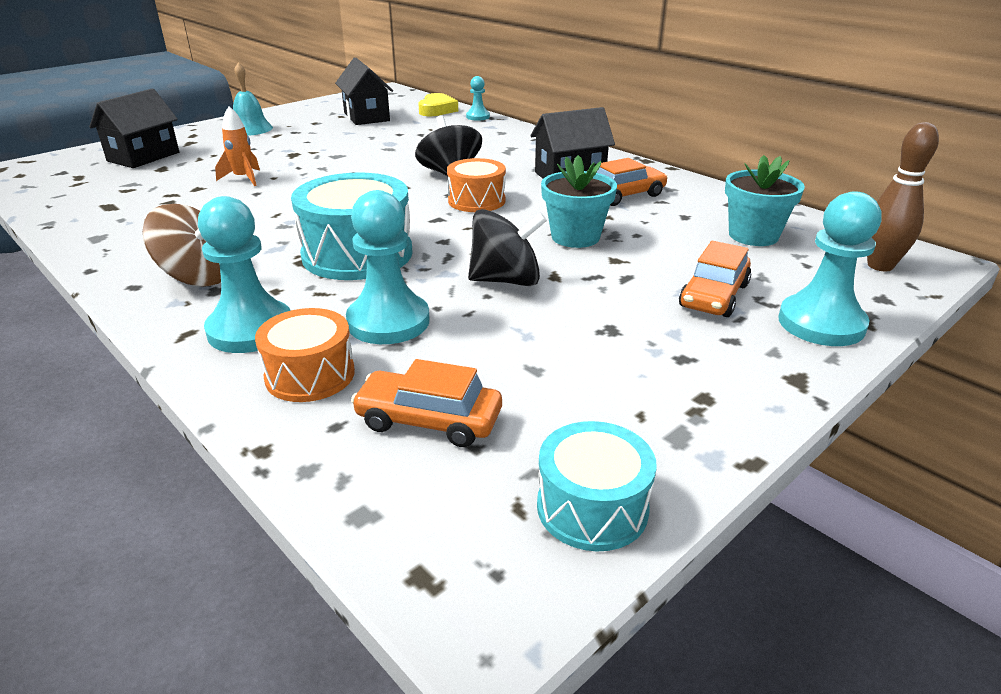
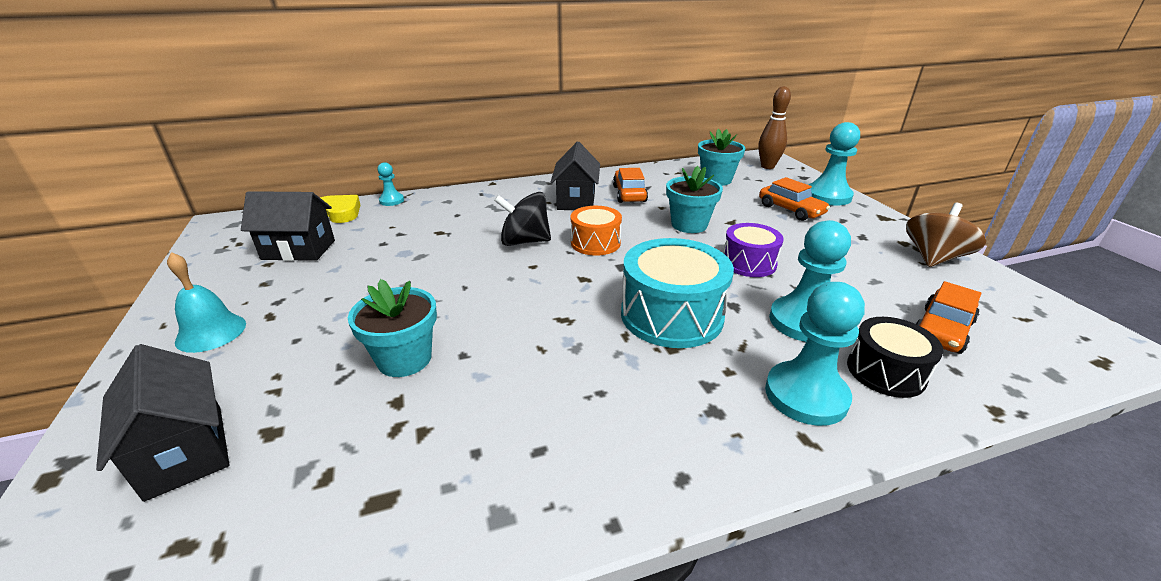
camera: 65 degrees left, 0 degrees up
(198, 277) = (679, 421): brown spinning top -> brown spinning top (933, 258)
(243, 178) = (404, 359): orange rocket -> turquoise flower pot
(310, 375) = (885, 371): orange drum -> black drum
(506, 280) = (748, 263): black spinning top -> purple drum
(592, 507) = (1016, 297): turquoise drum -> none

